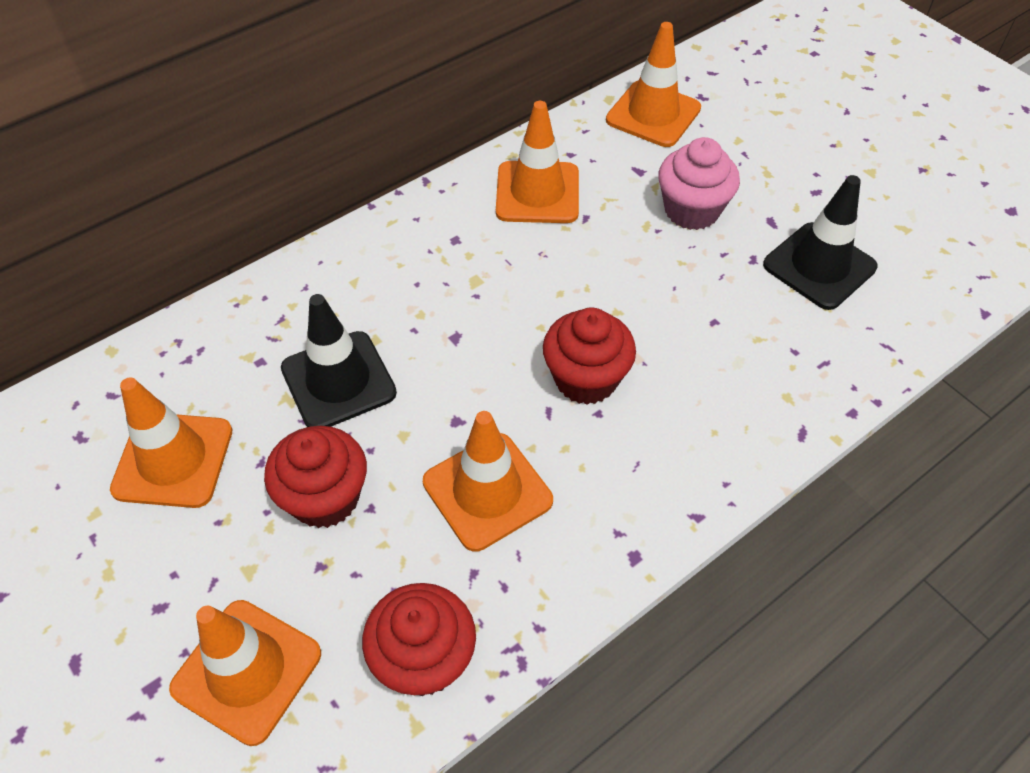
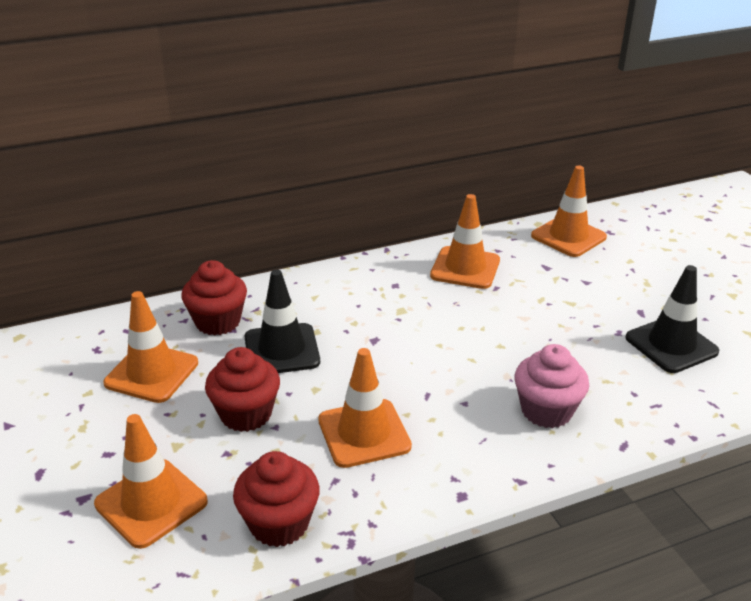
camera: 15 degrees right, 20 degrees down
(586, 379) = (462, 381): red cupcake -> red cupcake (218, 322)
(691, 210) = (579, 296): pink cupcake -> pink cupcake (546, 411)

